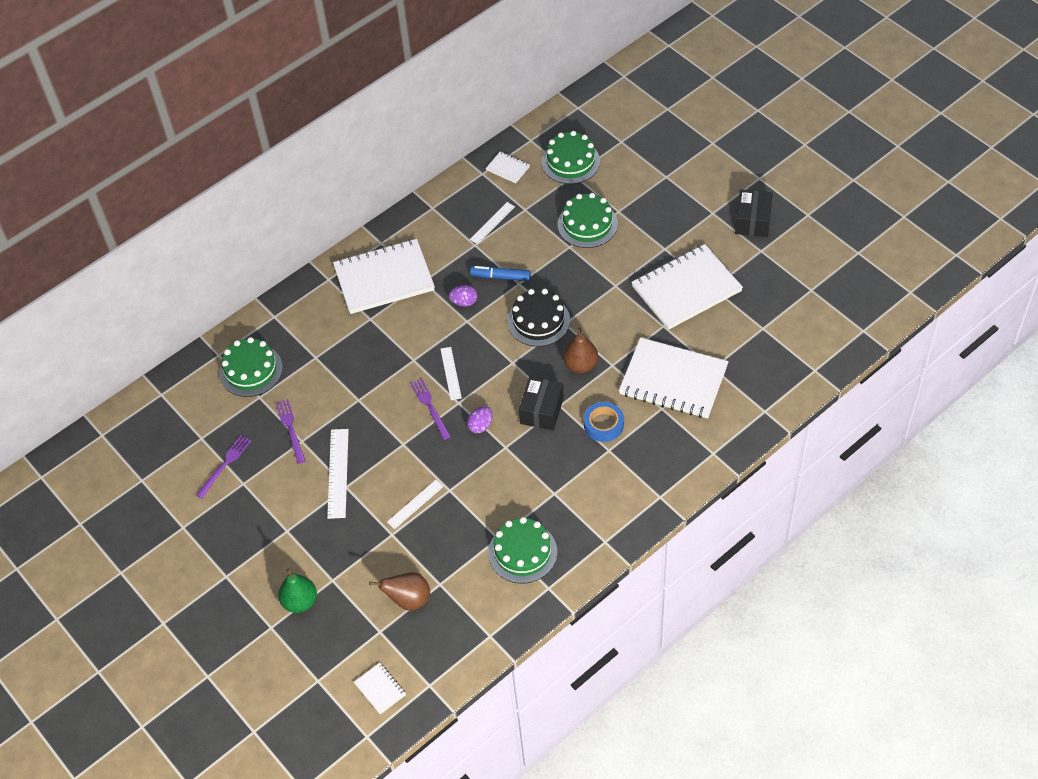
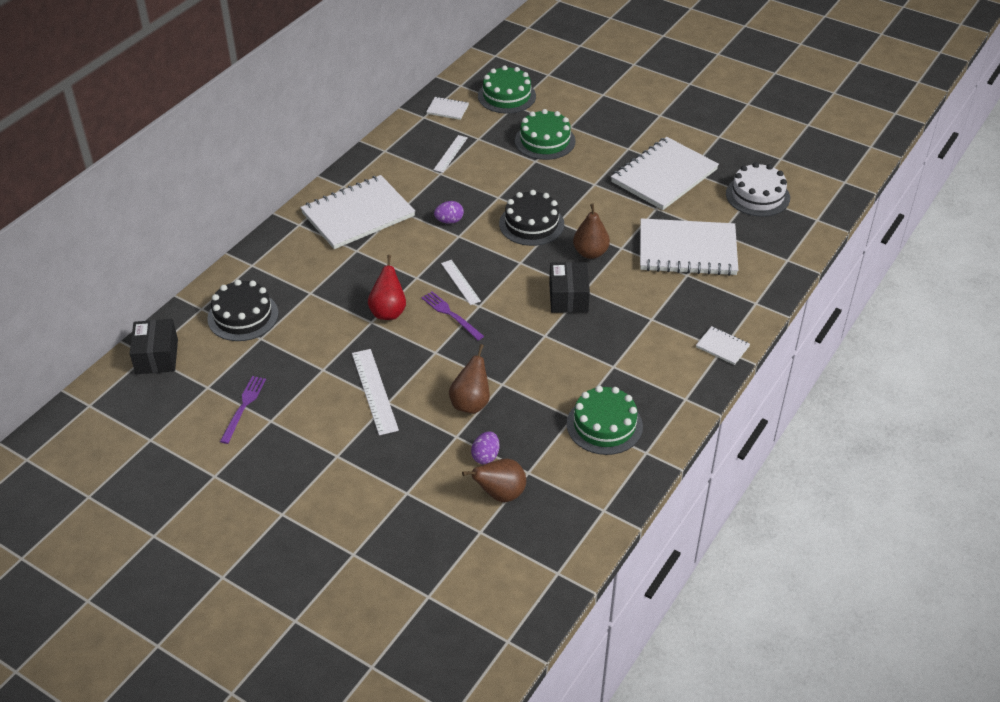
camera: 20 degrees left, 10 degrees down
(251, 370) = (243, 316): green cake -> black cake
(290, 429) = (306, 361): purple fork -> none
(300, 601) = (378, 521): green pear -> none
(376, 392) = (388, 312): none -> red pear
(380, 689) = (503, 589): white notebook -> white notebook (722, 347)
(415, 504) = (471, 403): white ruler -> brown pear
(480, 426) = (511, 321): purple egg -> purple egg (485, 456)
(501, 277) = (477, 194): blue marker -> none
(603, 424) = (636, 298): blue tape -> none
(752, 221) = (700, 115): black box -> black box (157, 356)
(768, 330) = (757, 196): none -> white cake

